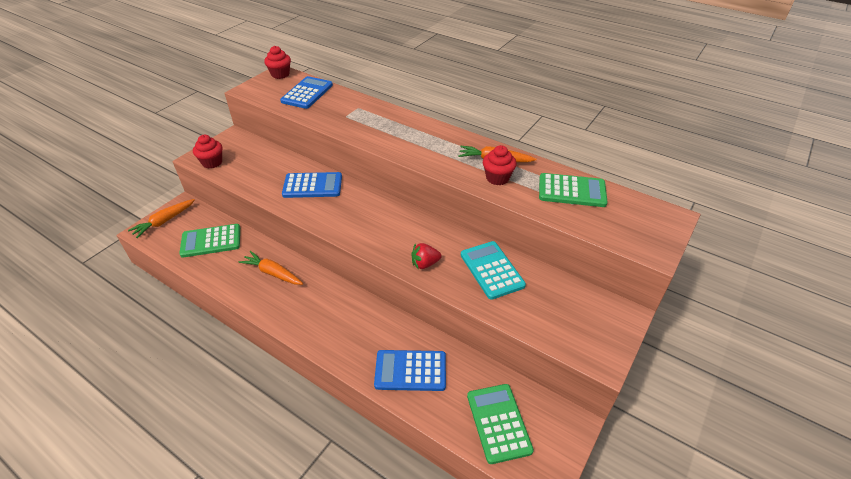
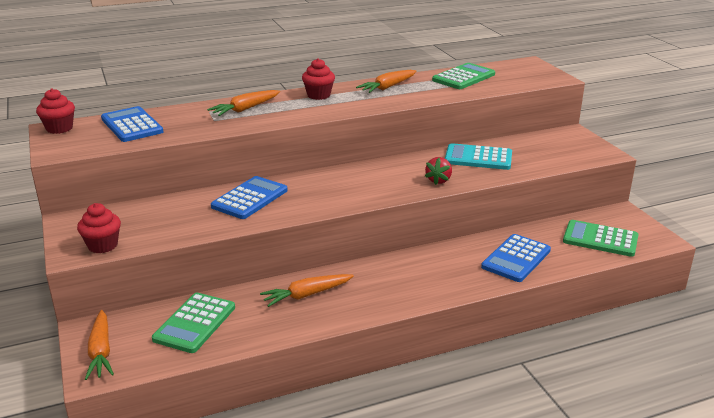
camera: 55 degrees left, 15 degrees down
(376, 119) = (245, 109): none -> orange carrot
(497, 178) = (412, 93): red cupcake -> red cupcake (318, 95)

